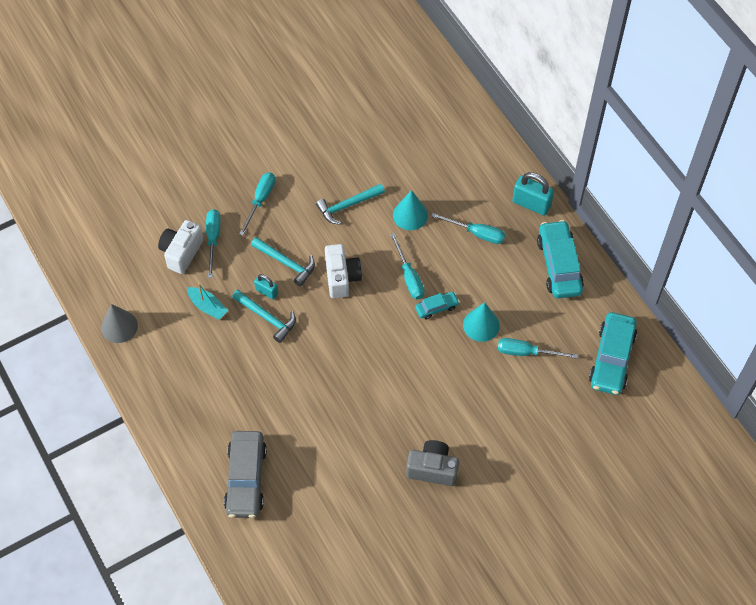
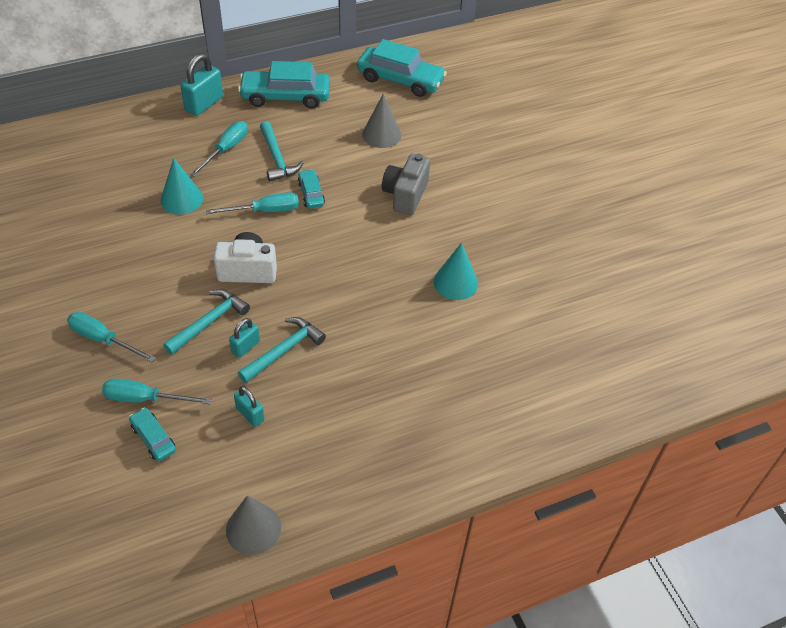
camera: 85 degrees left, 10 degrees down
(181, 252) = (153, 438): white camera -> turquoise car
(207, 306) = (250, 414): turquoise boat -> turquoise padlock
(246, 479) = (506, 394): grey car -> none
(347, 206) = (147, 252): turquoise hammer -> turquoise hammer (277, 158)
(432, 469) = (507, 224): grey camera -> grey camera (405, 195)
(481, 325) = (341, 162): turquoise cone -> turquoise cone (455, 282)
(526, 352) = (381, 134): turquoise screwdriver -> grey cone

